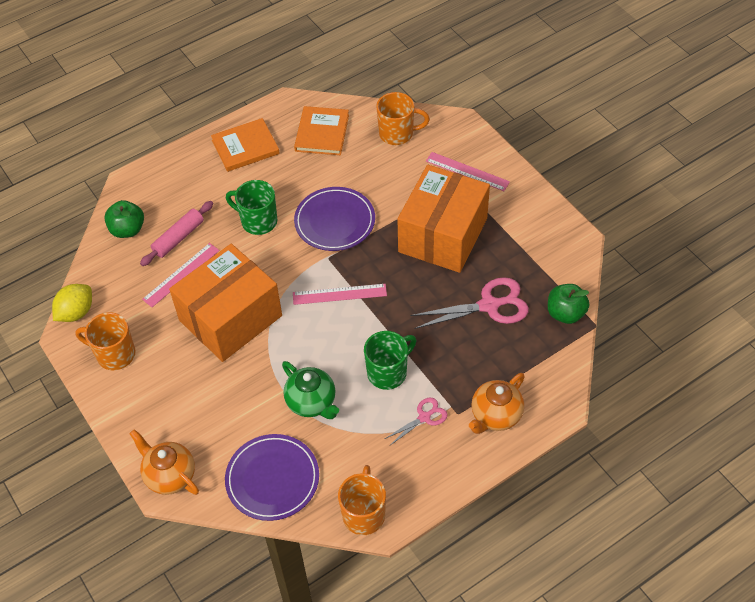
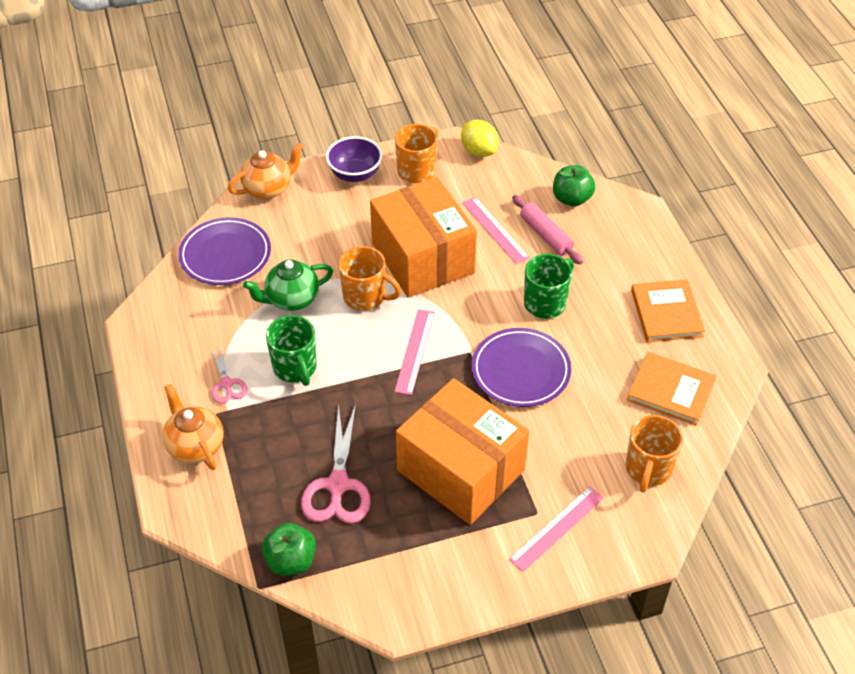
camera: 105 degrees right, 5 degrees down
(131, 405) = (355, 174): none -> purple bowl
(364, 514) = (152, 311): orange mug -> orange mug (365, 297)

